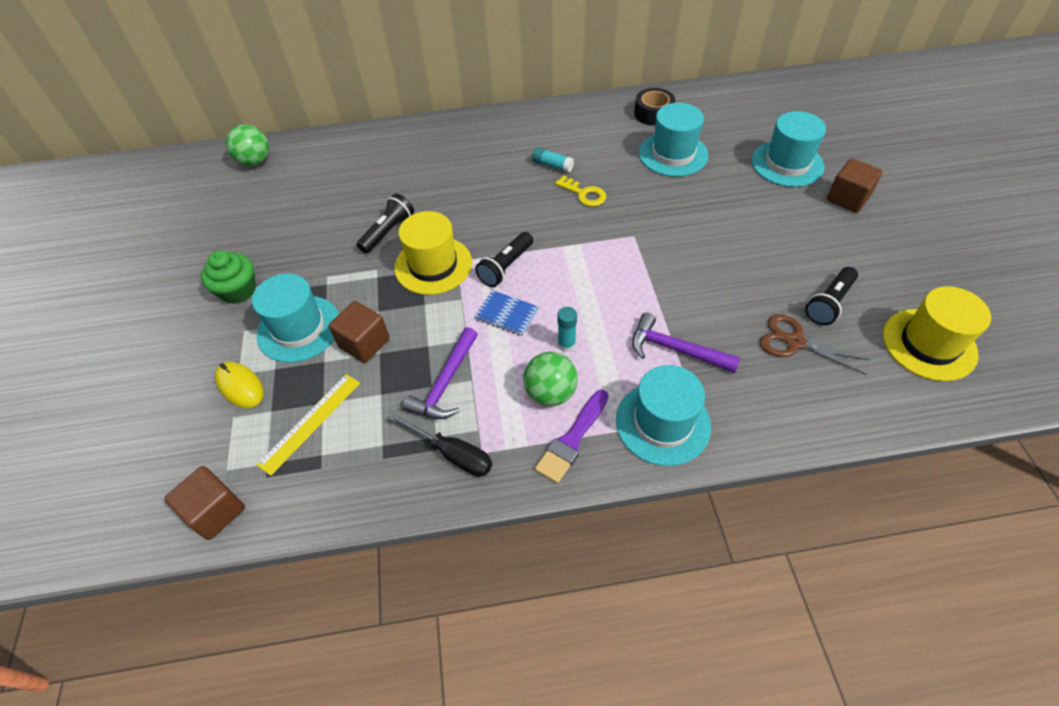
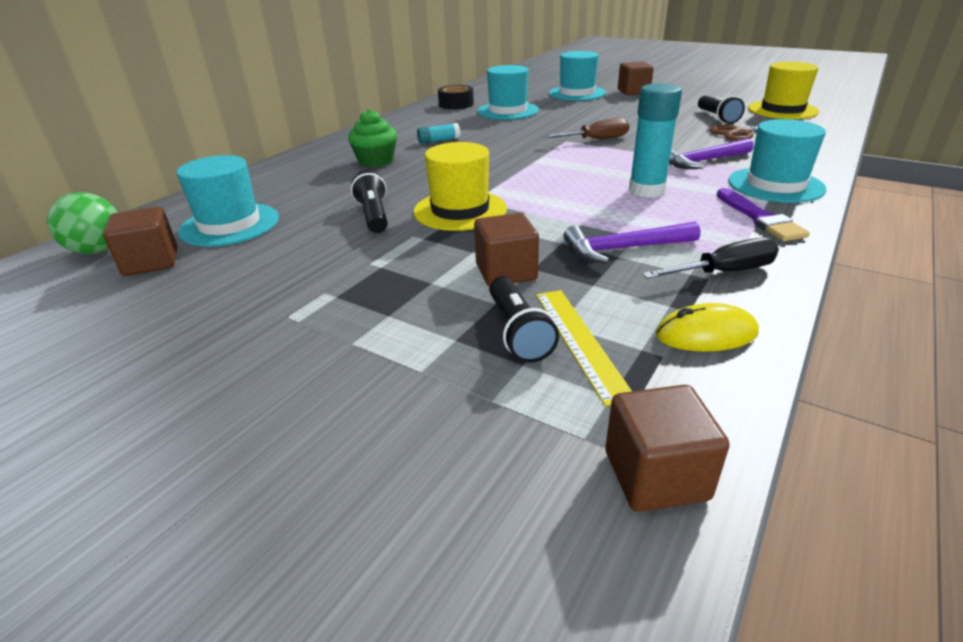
camera: 50 degrees left, 20 degrees down
(238, 290) = (276, 325): green cupcake -> green cupcake (376, 161)
(240, 386) = (444, 376): yellow mouse -> yellow mouse (706, 334)
(259, 192) = (151, 262): none -> brown cube
(299, 328) = (417, 303): turquoise hat -> turquoise hat (230, 225)
(445, 383) = (624, 249): purple hammer -> purple hammer turned 105 degrees clockwise
(506, 267) = (519, 185): black flashlight -> black flashlight (518, 332)
(507, 314) = (576, 200): blue notebook -> none
(550, 393) = (695, 211): green ball -> none
(566, 344) = (646, 190): turquoise glue stick -> turquoise glue stick, size x1.90
(584, 194) = (492, 141): yellow key -> none
(657, 252) = (596, 140): none -> brown screwdriver

